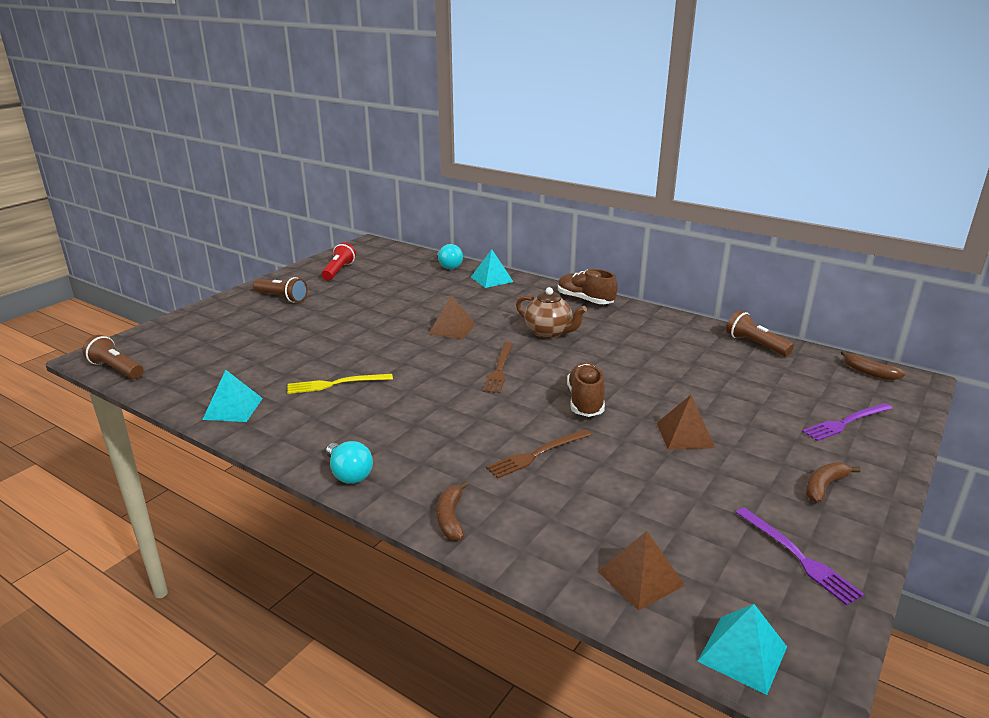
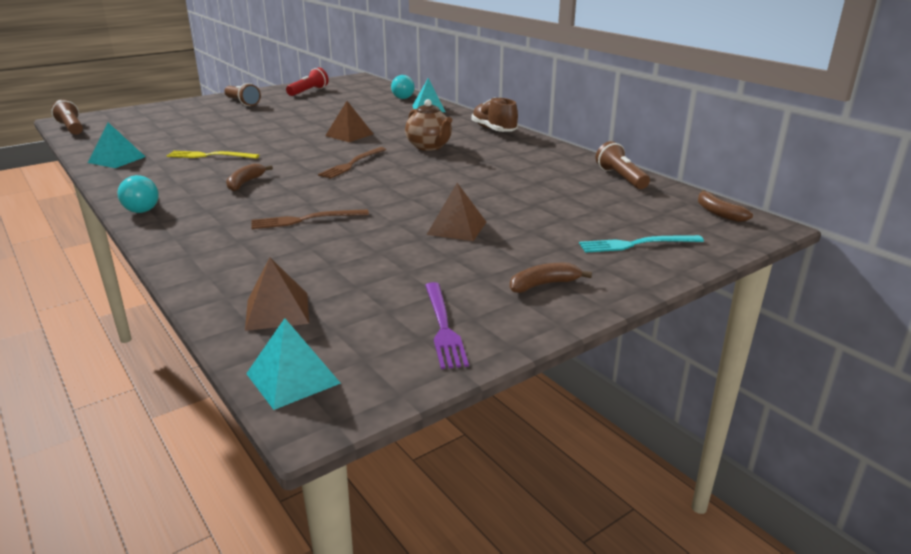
camera: 20 degrees right, 0 degrees up
(450, 518) = (180, 246): brown banana -> brown banana (245, 183)
(585, 402) = (397, 194): brown shoe -> none
(846, 422) = (636, 244): purple fork -> turquoise fork

